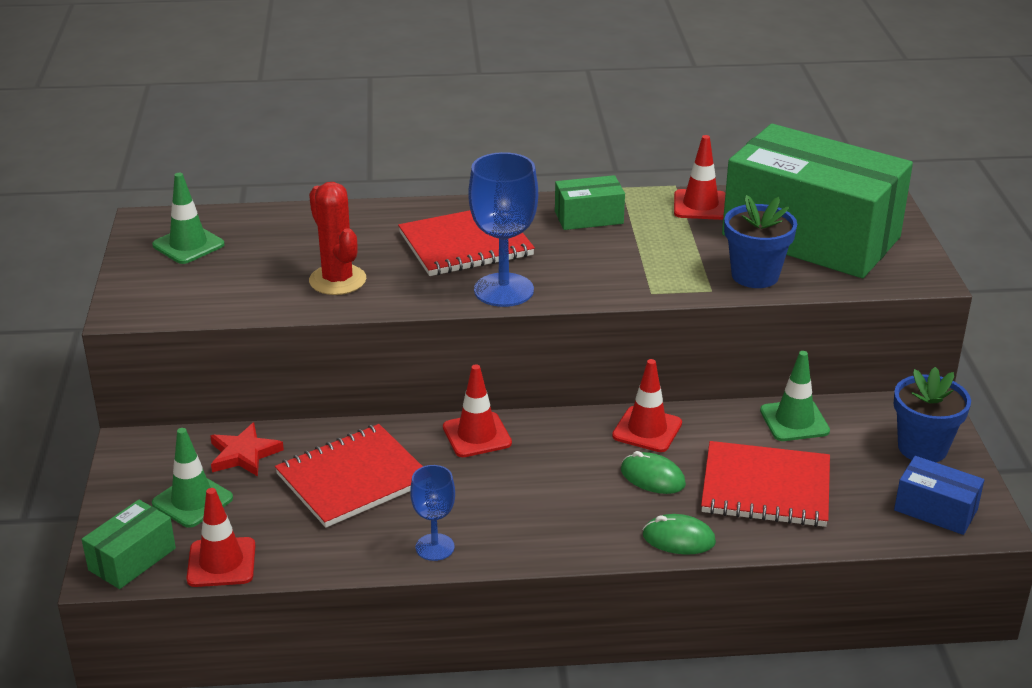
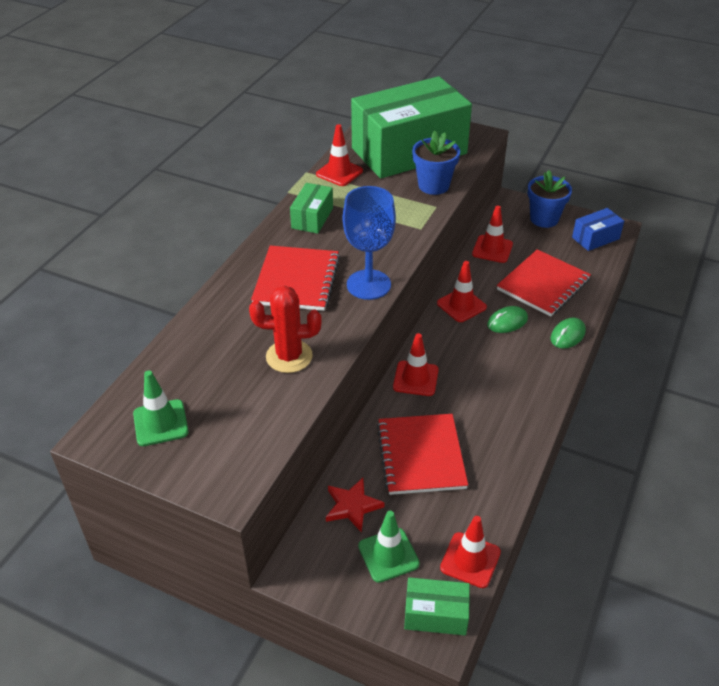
camera: 60 degrees left, 10 degrees up
(132, 559) = (435, 614): green box -> green box turned 60 degrees counterclockwise
(435, 547) = (517, 441): blue goblet -> none
(794, 421) = (492, 249): green traffic cone -> red traffic cone

